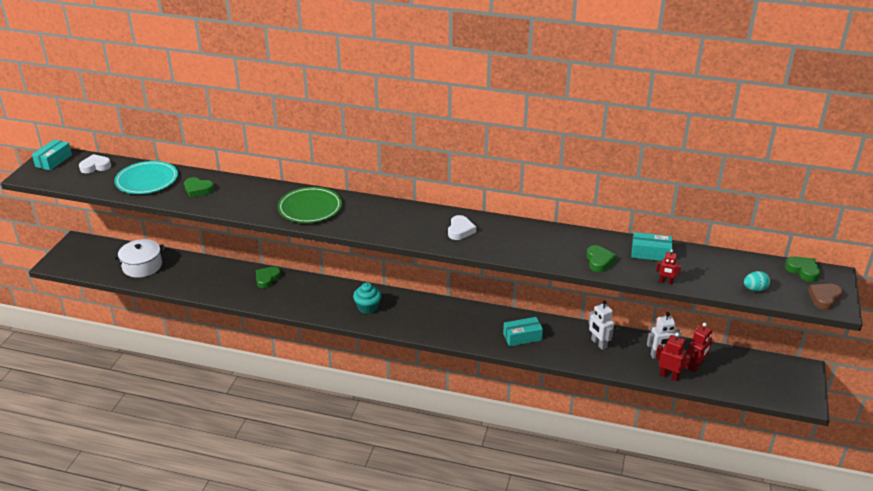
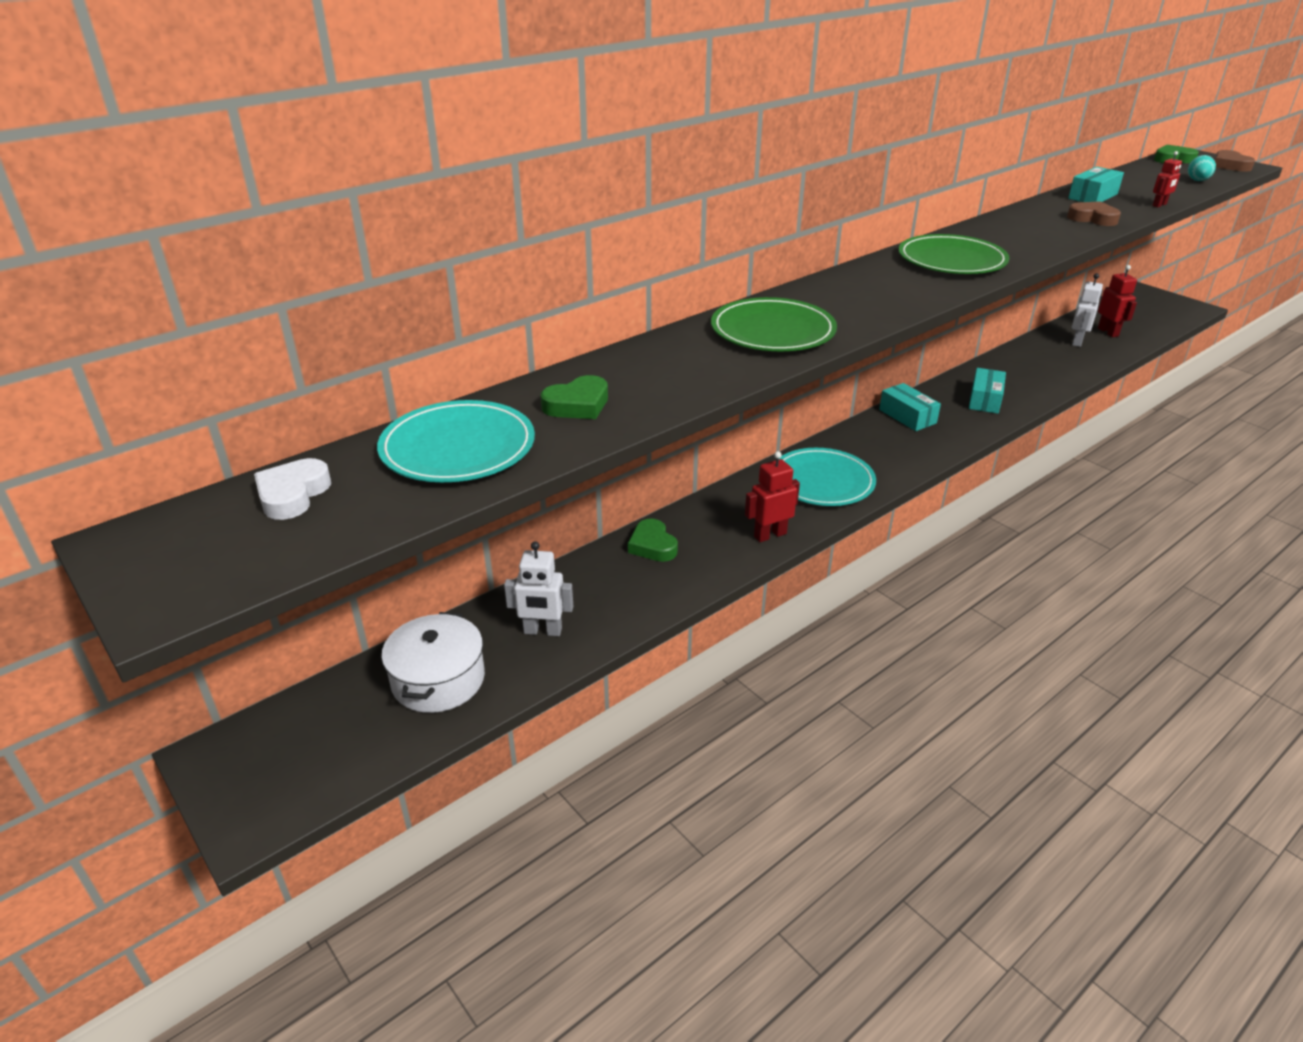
camera: 55 degrees left, 0 degrees up
(53, 161) = (159, 546): turquoise box -> turquoise box (907, 416)
(368, 307) = (822, 481): turquoise cupcake -> turquoise plate
(460, 230) = (951, 260): white heart -> green plate
(598, 344) = (1032, 363): white robot -> white robot (542, 631)
(599, 261) = (1092, 218): green heart -> brown heart
(669, 376) = (1117, 349): red robot -> red robot (770, 535)

